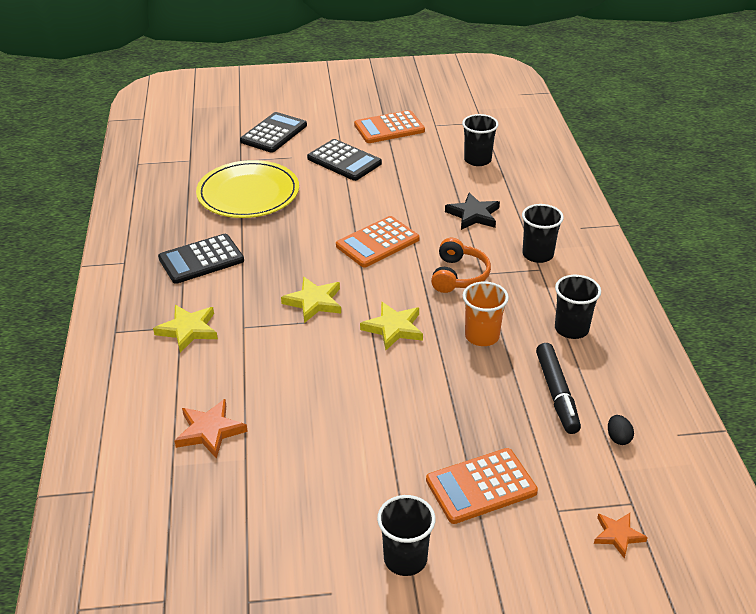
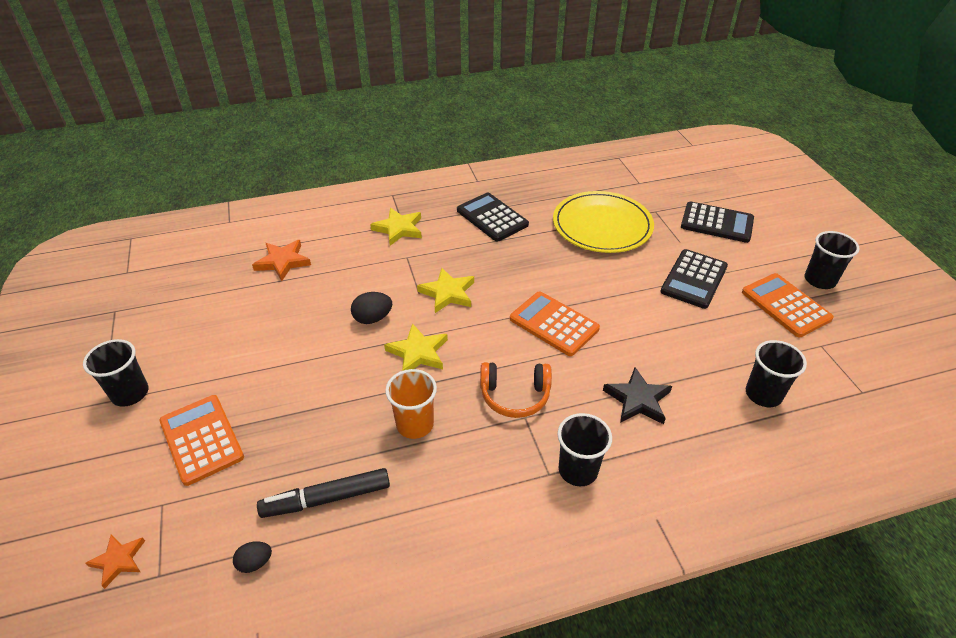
camera: 80 degrees right, 5 degrees up
(336, 357) = (373, 318): none -> black egg
(571, 329) = (439, 511): black cup -> black cup (819, 280)

